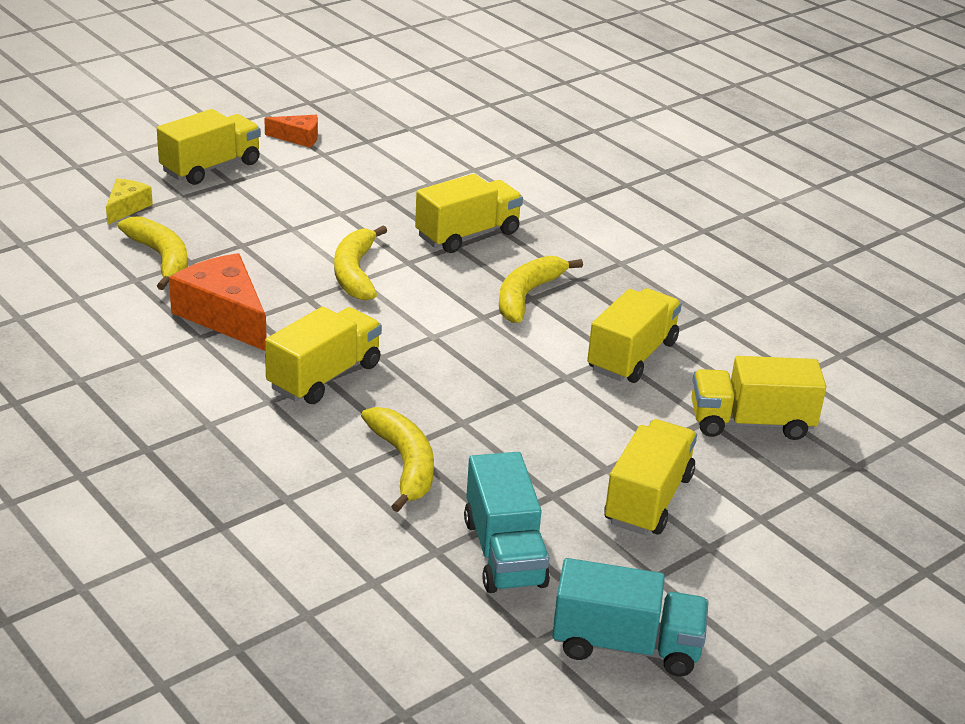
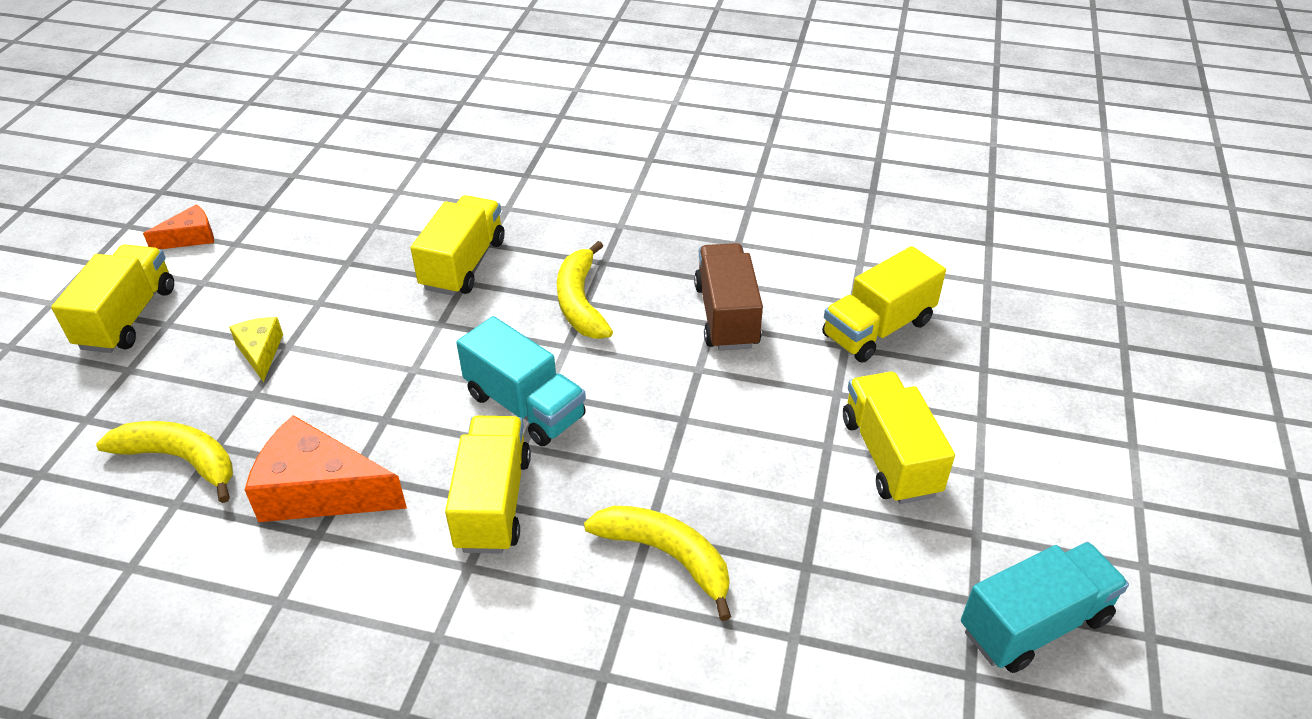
camera: 35 degrees left, 10 degrees up
(126, 208) = (76, 417): yellow cheese -> yellow cheese (260, 352)
(355, 273) = (402, 363): yellow banana -> none
(504, 552) = (847, 595): turquoise truck -> turquoise truck (525, 406)
(632, 356) = (726, 316): yellow truck -> brown truck

